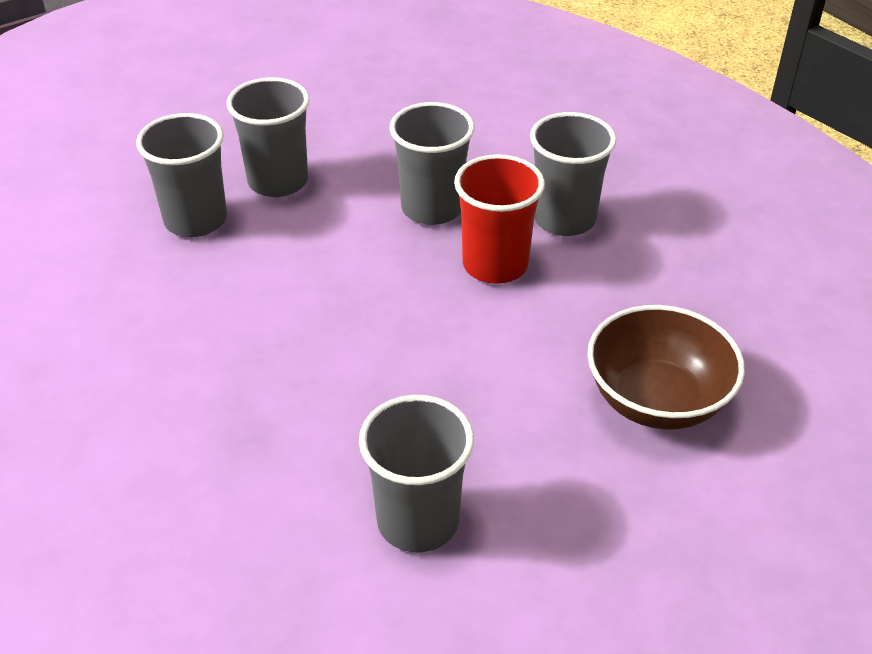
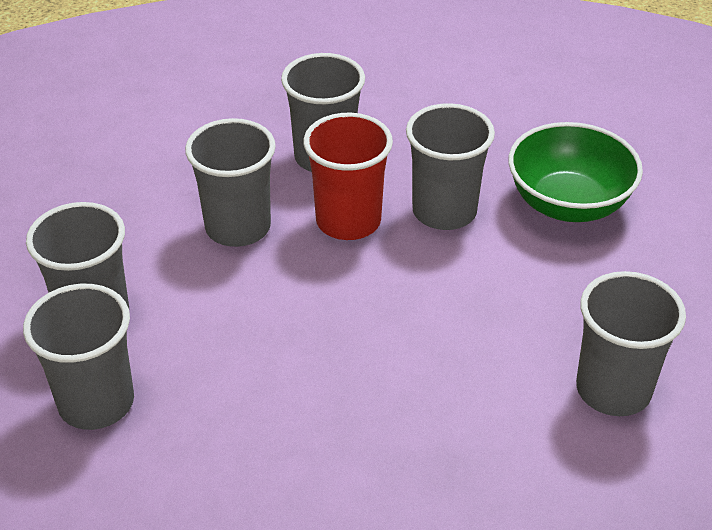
camera: 60 degrees left, 0 degrees up
(563, 318) = (444, 211): none -> grey cup
(656, 400) = (568, 203): brown bowl -> green bowl

